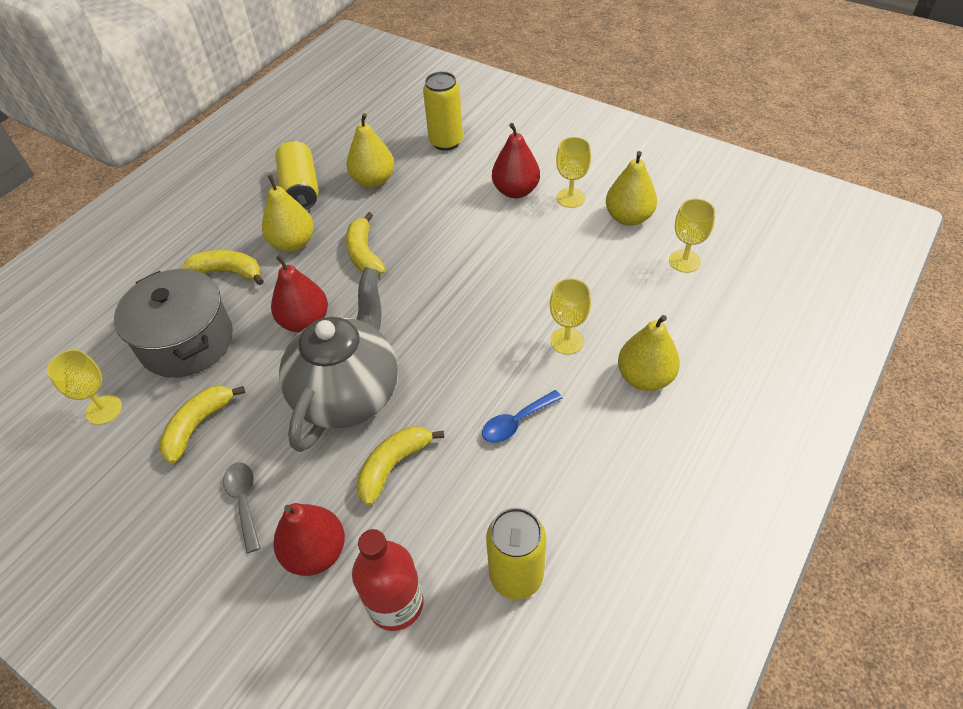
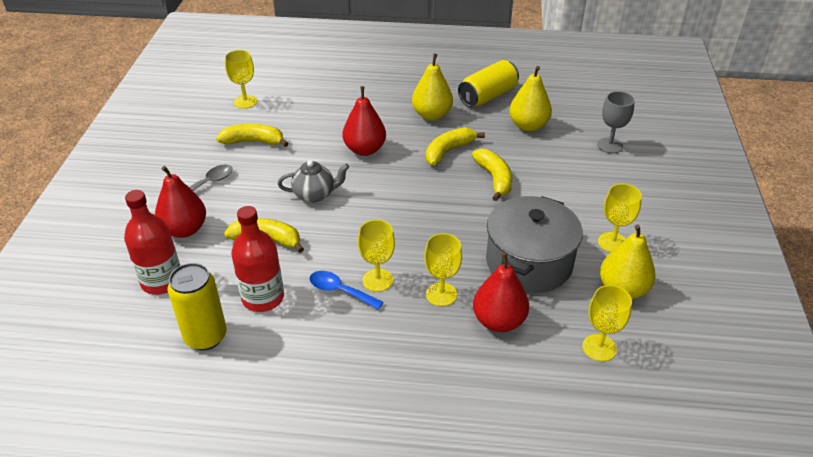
camera: 60 degrees right, 10 degrees down
(187, 341) = (315, 108): grey pot -> grey pot (529, 263)
(228, 272) = (384, 99): yellow banana -> yellow banana (494, 179)
(348, 394) = (315, 195): grey teapot -> grey teapot, size x0.48
(446, 142) = (609, 145): yellow can -> grey goblet
(486, 498) = (263, 298): none -> red bottle
(515, 191) = (589, 206): red pear -> red pear (499, 321)
(519, 384) = (377, 280): none -> yellow goblet
(645, 377) = (434, 358): yellow pear -> none

